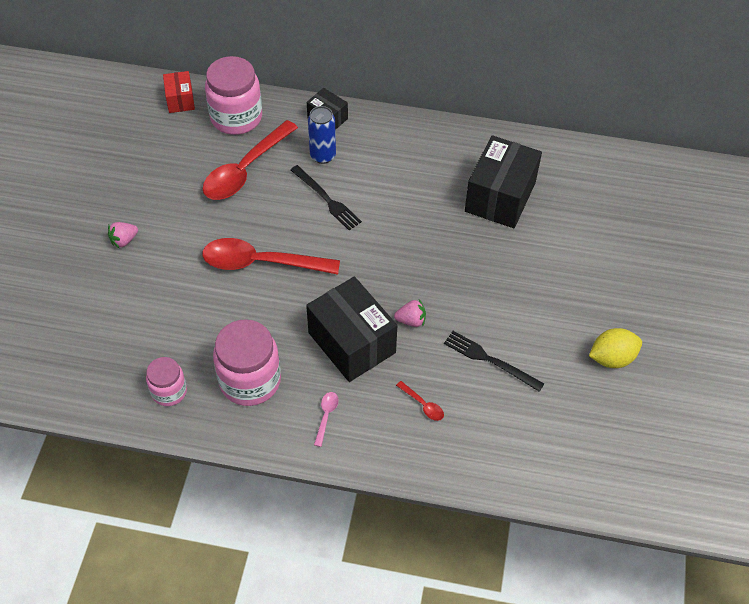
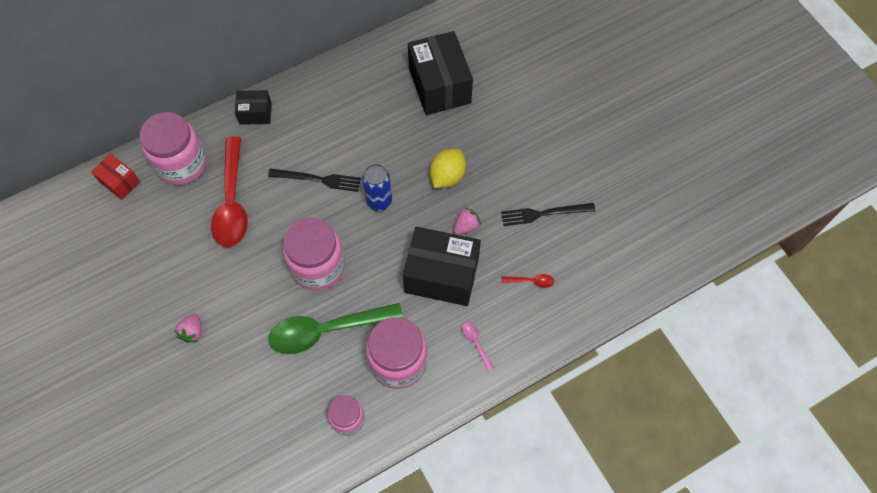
camera: 40 degrees left, 10 degrees up
(220, 314) = (327, 330): none -> green spoon
(261, 263) = (318, 266): red spoon -> pink jar
(323, 156) = (281, 146): blue can -> blue can (379, 201)
(612, 358) = (617, 150): yellow lemon -> yellow lemon (447, 176)

